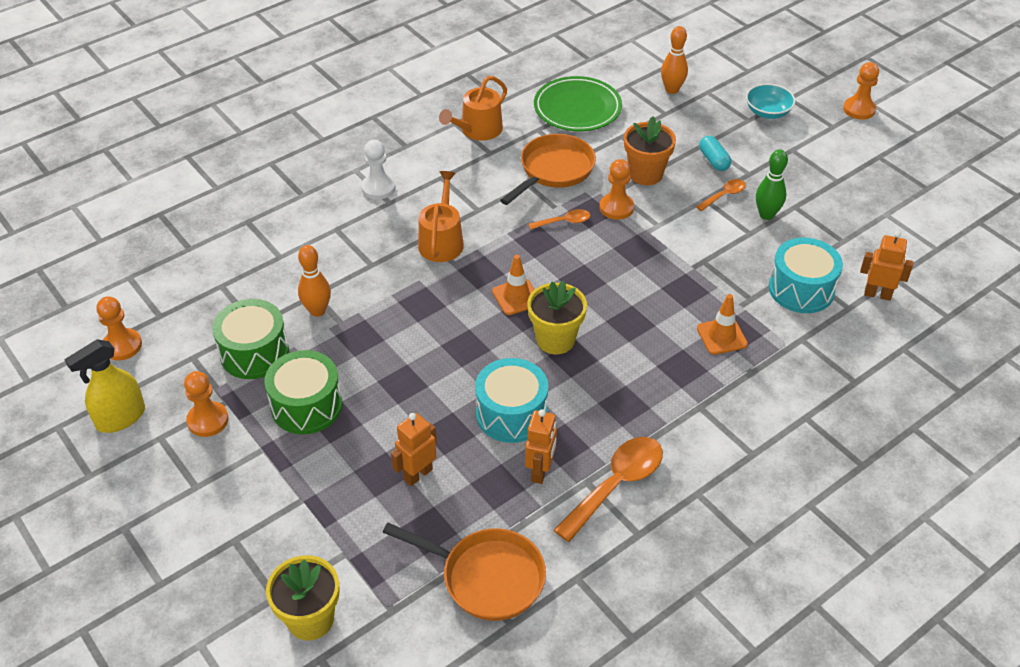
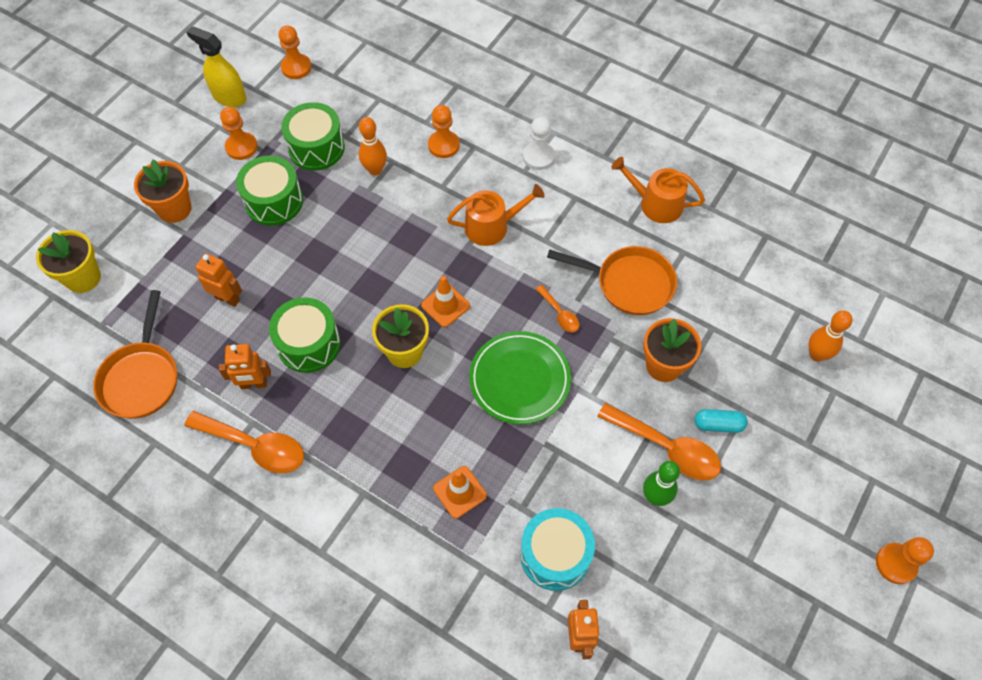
camera: 70 degrees right, 15 degrees up
(260, 503) = (174, 209): none -> orange flower pot
(511, 414) = (309, 344): turquoise drum -> green drum
(577, 108) = (735, 276): green plate -> green plate (519, 379)
(616, 208) = (600, 352): orange pawn -> orange pawn (443, 145)
(714, 160) = (718, 425): turquoise capsule -> turquoise capsule turned 45 degrees clockwise
(724, 195) = (666, 448): orange spoon -> orange spoon, size x1.92
(767, 112) = (832, 462): turquoise bowl -> none

